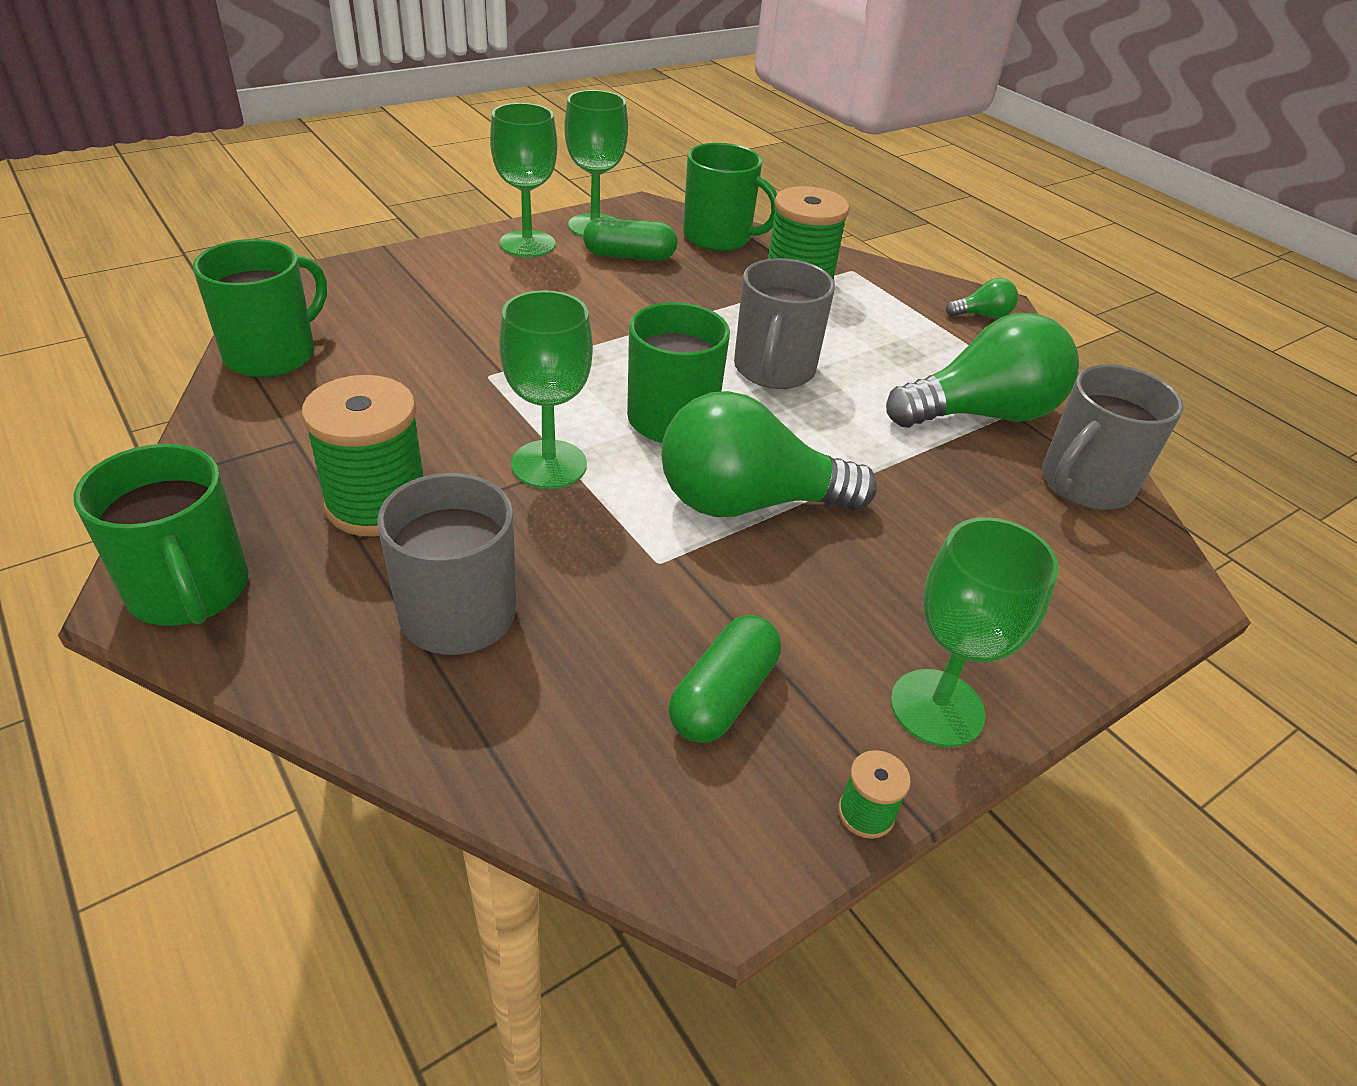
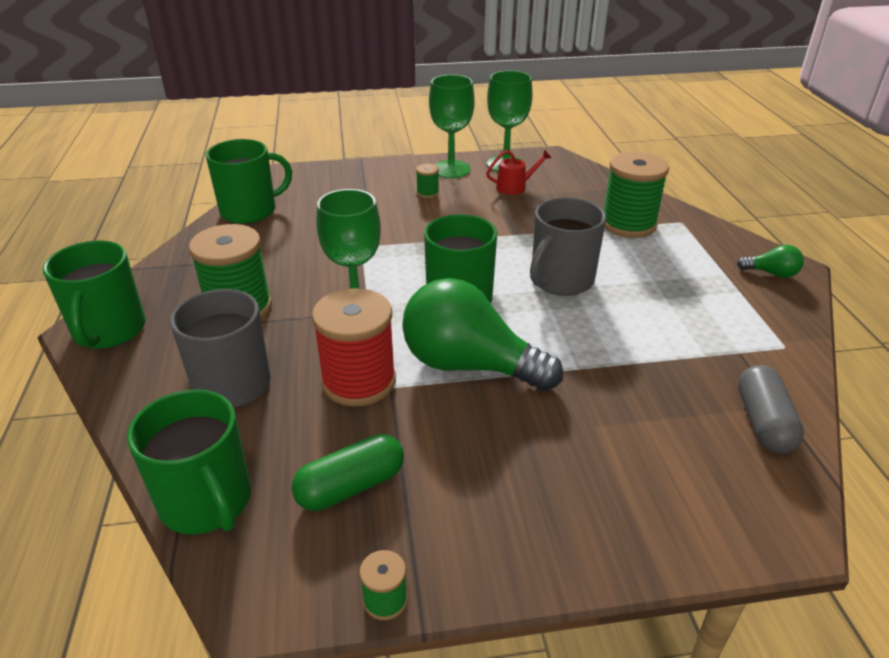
camera: 30 degrees right, 5 degrees down
(521, 283) = (427, 193): none -> green spool
(629, 256) = (514, 187): green capsule -> red watering can
(629, 561) = (359, 381): none -> red spool
(719, 237) = (591, 184): green mug -> green mug (207, 502)
(937, 708) = (497, 548): green goblet -> none
(981, 414) = (709, 347): green light bulb -> none
(1084, 484) = (763, 422): grey mug -> grey capsule

